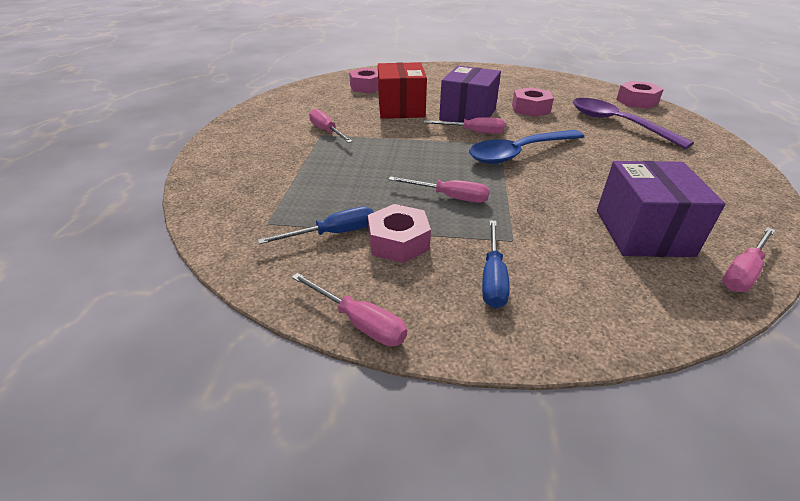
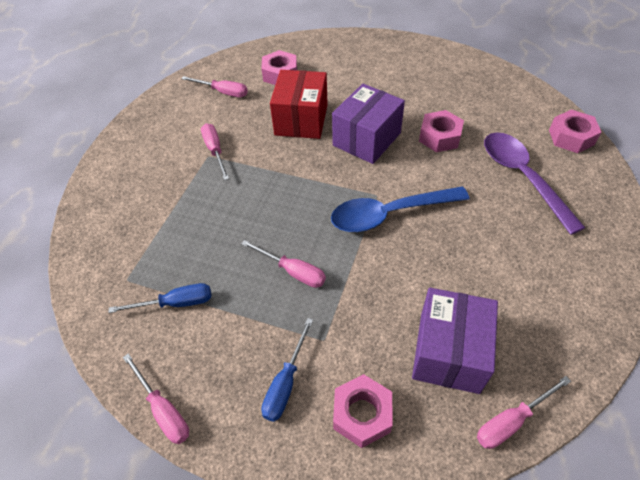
camera: 15 degrees right, 15 degrees up
(398, 242) = (225, 324): pink nut -> pink nut (362, 414)
(473, 132) = (358, 172): pink screwdriver -> pink screwdriver (223, 92)

